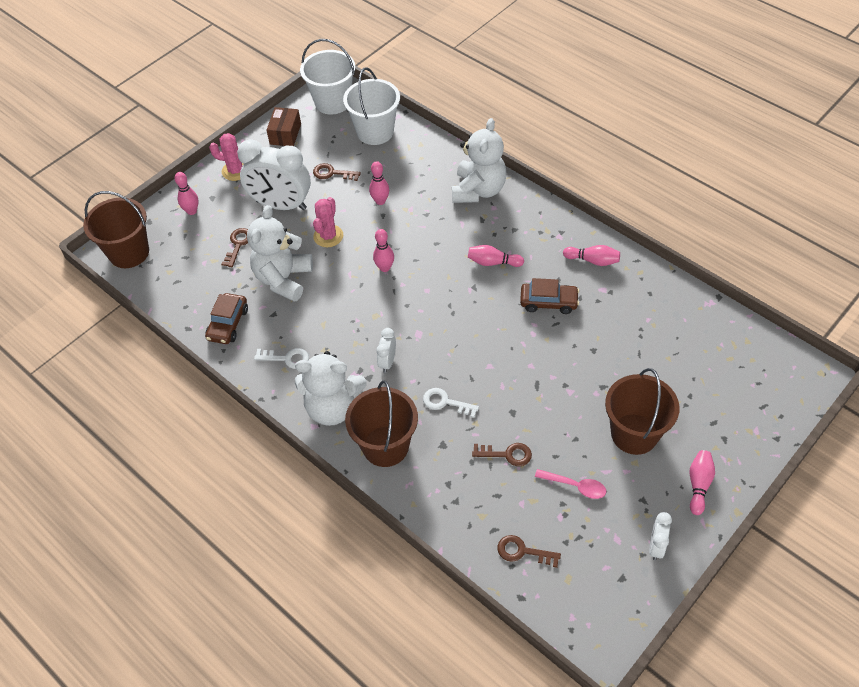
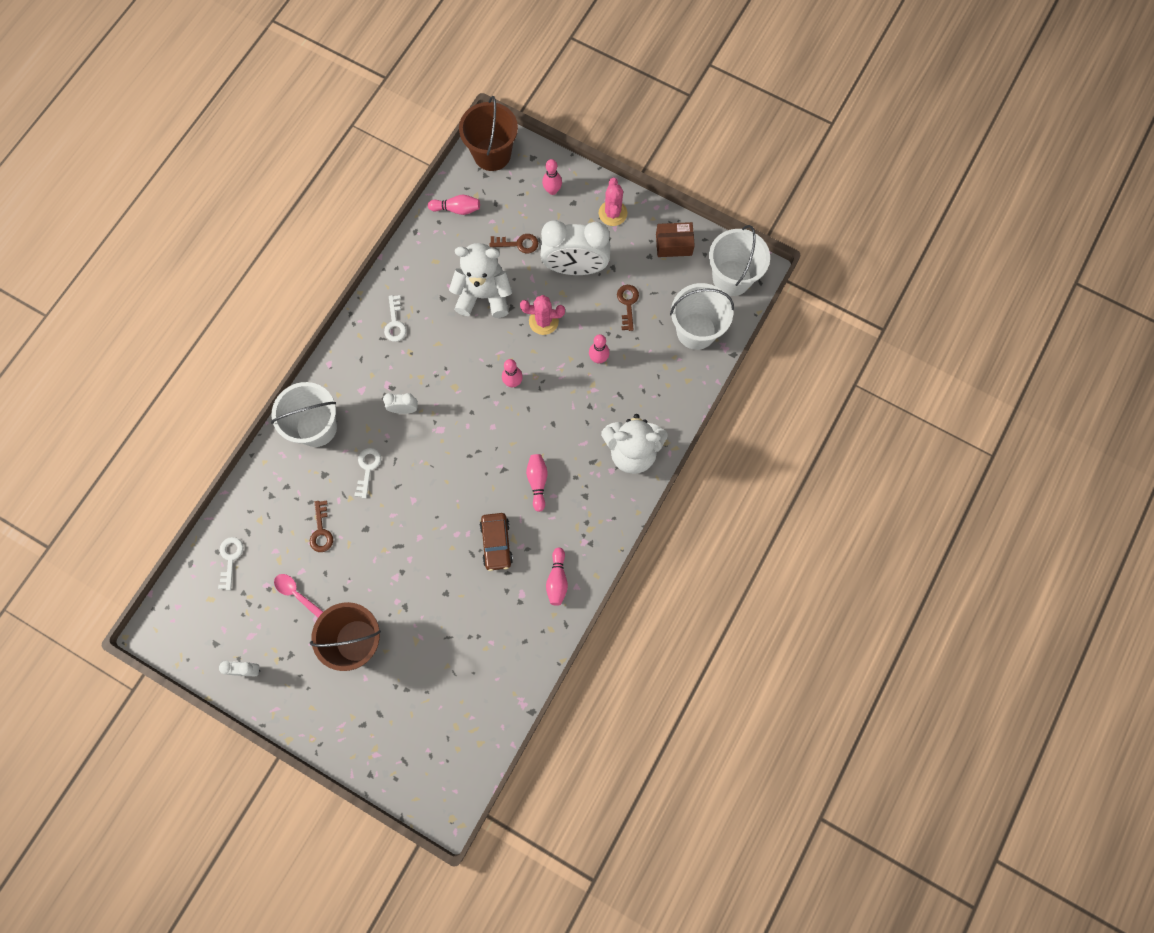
camera: 75 degrees right, 20 degrees up
(228, 324) = (425, 263): brown car -> none
(281, 205) = (575, 268): white clock -> white clock turned 90 degrees counterclockwise
(333, 407) = (349, 374): white teddy bear -> none
(385, 446) = (316, 427): brown bucket -> white bucket
(523, 551) = (230, 558): brown key -> white key
(575, 486) = (297, 594): pink spoon -> pink spoon turned 120 degrees clockwise
(699, 485) = (311, 703): pink bowling pin -> pink bowling pin (457, 209)

